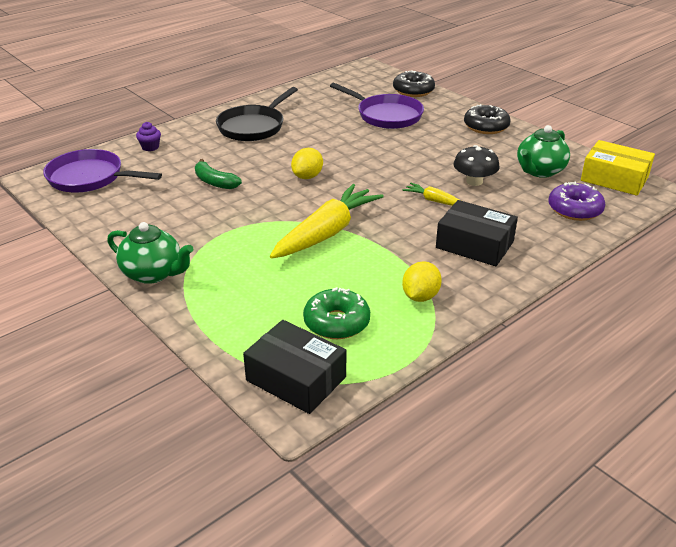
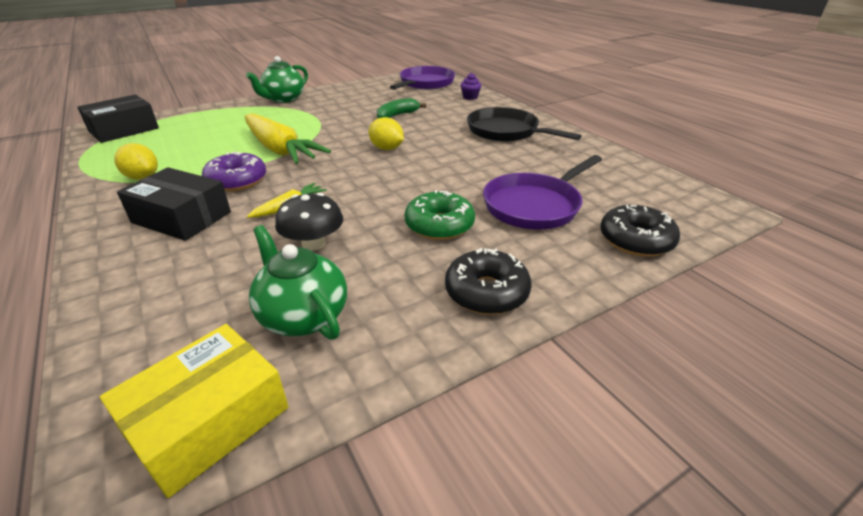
camera: 100 degrees right, 0 degrees up
(336, 322) = (158, 144): green donut -> green donut (439, 225)
(474, 245) = (182, 217): black box -> black box turned 75 degrees clockwise
(574, 209) = (167, 321): purple donut -> purple donut (237, 181)

